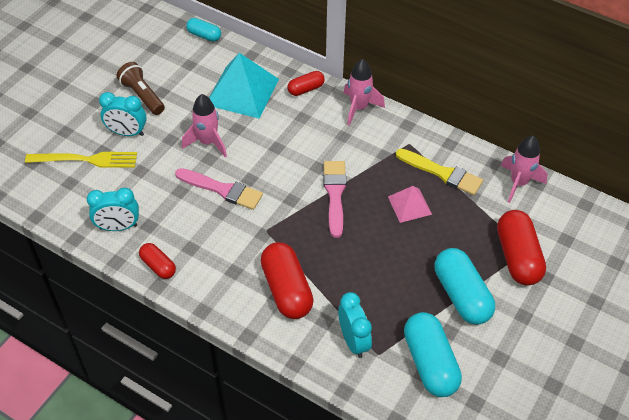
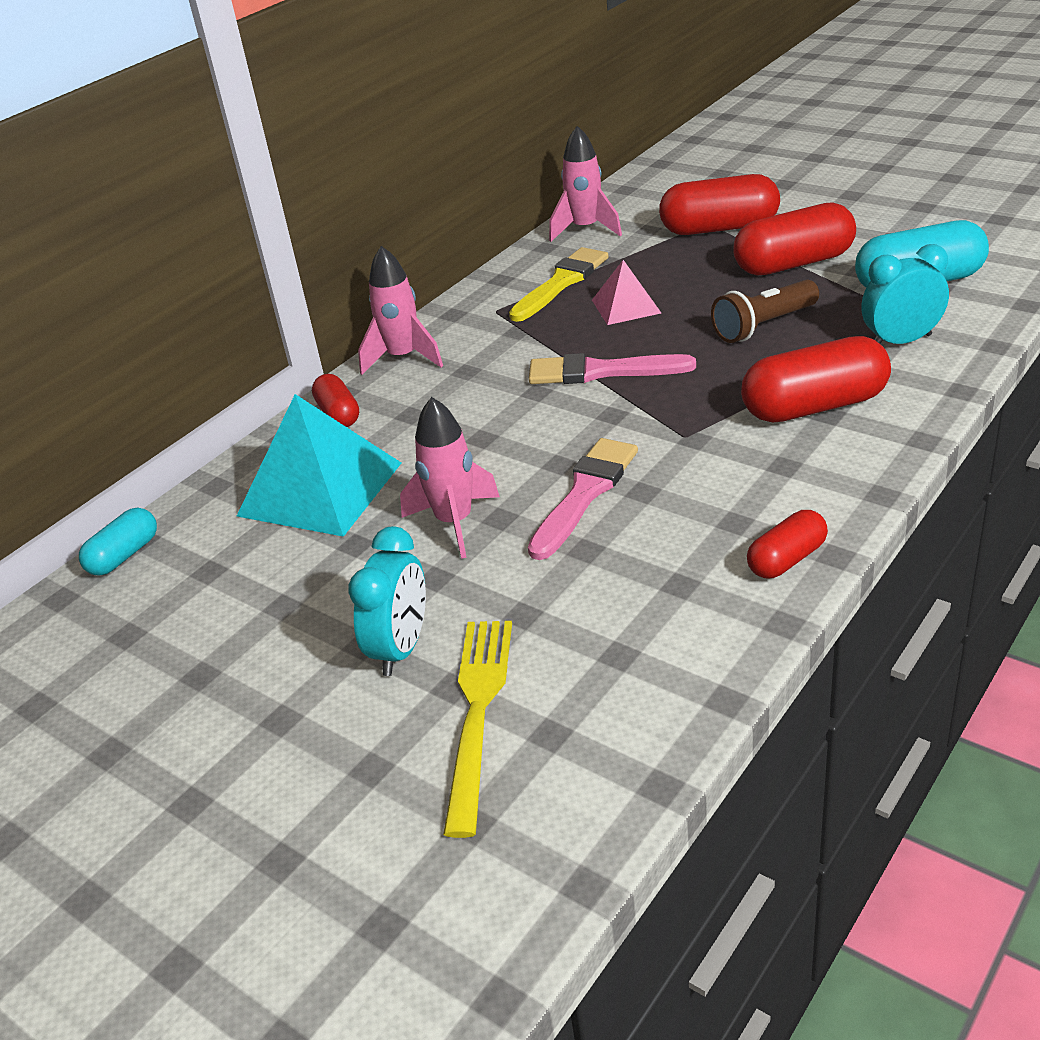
camera: 80 degrees left, 15 degrees down
(118, 227) = (687, 630): turquoise clock -> none
(142, 96) = (286, 635): brown flashlight -> brown flashlight (763, 326)
(461, 295) = (794, 264): turquoise capsule -> red capsule

